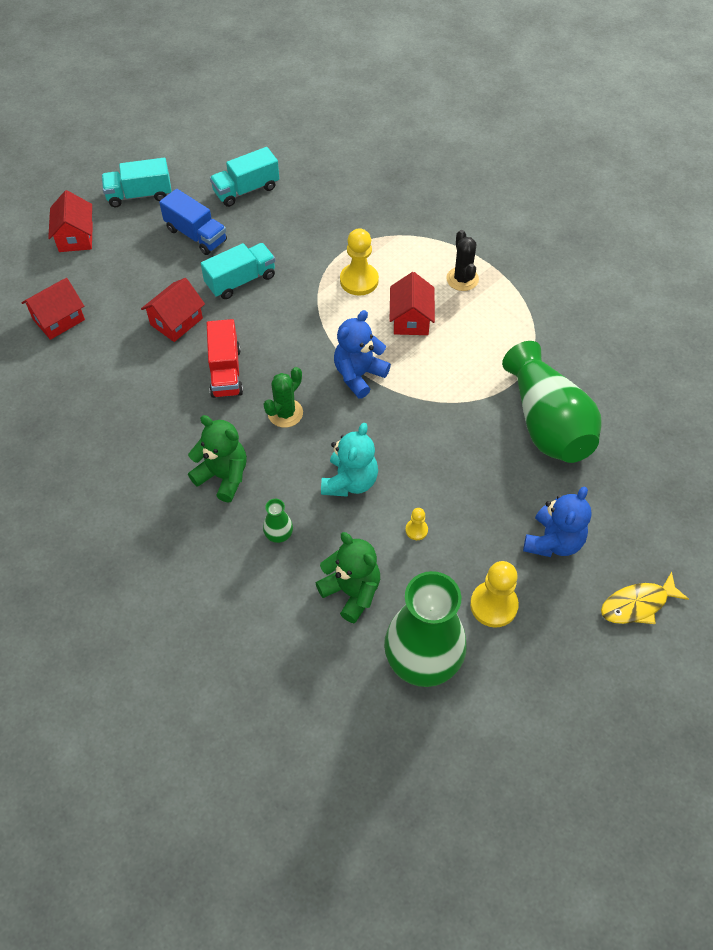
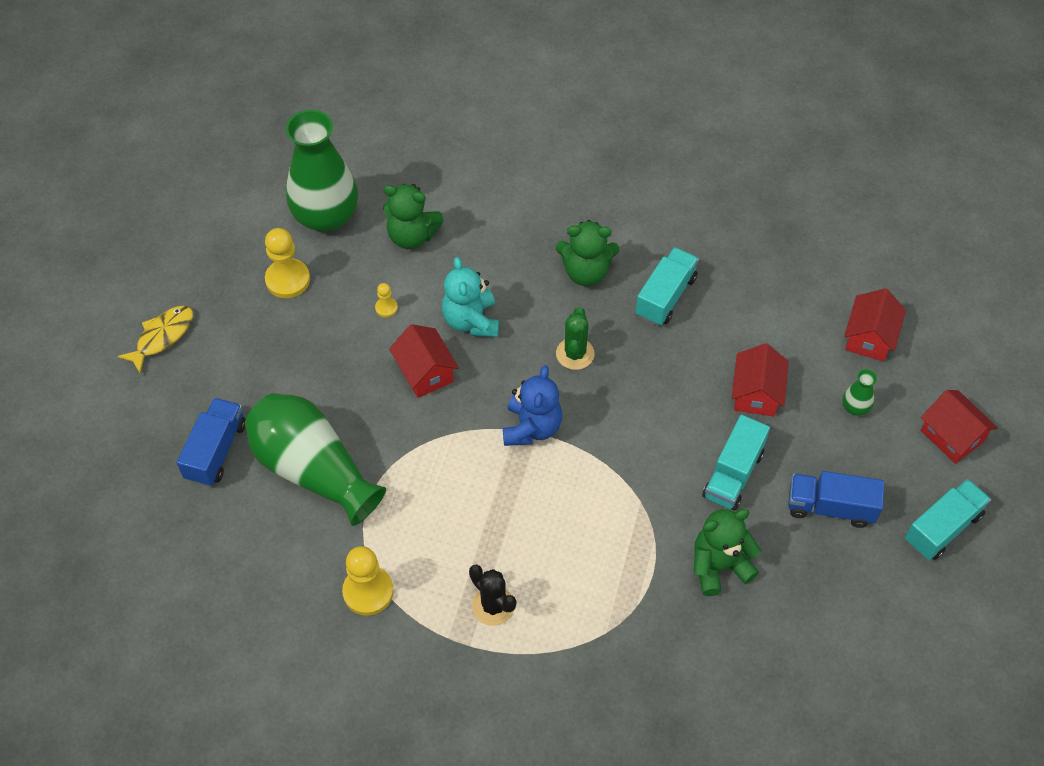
camera: 150 degrees right, 0 degrees up
(226, 372) = (663, 366): red truck -> none
(246, 190) = (831, 603): turquoise truck -> turquoise truck (665, 296)
(279, 534) = (502, 250): green vase -> green vase (855, 407)
(297, 236) = (719, 566): none -> green teddy bear
(359, 280) = (607, 542): yellow pawn -> yellow pawn (368, 591)
(411, 319) = (519, 521): red house -> red house (425, 372)
(553, 541) = (258, 355): blue teddy bear -> none
(622, 474) = (216, 451): none -> blue truck

